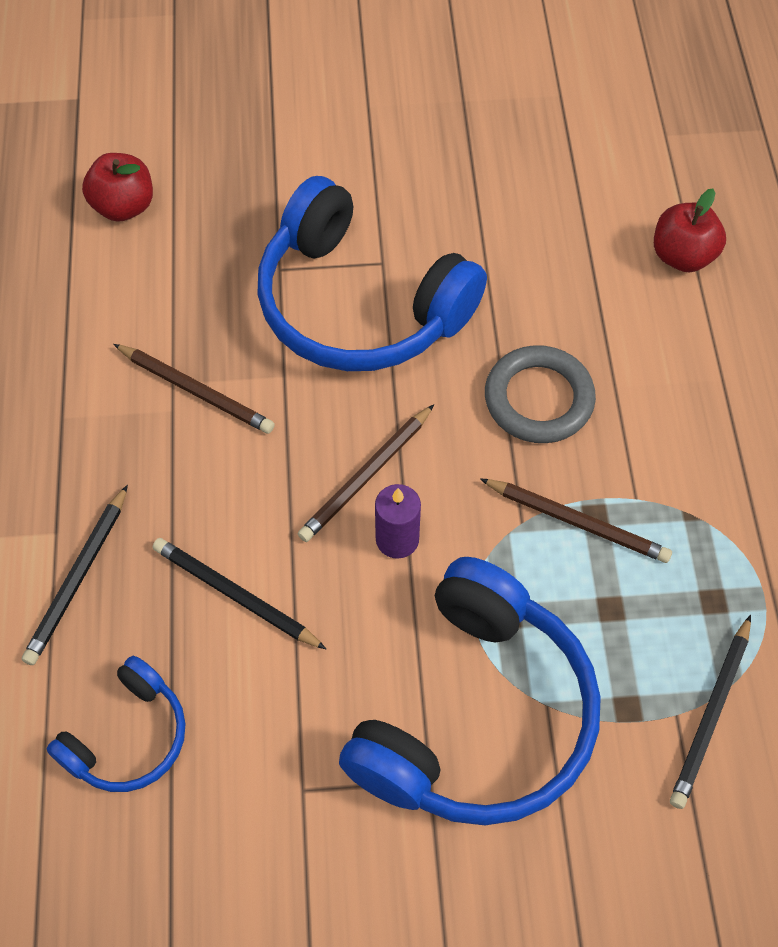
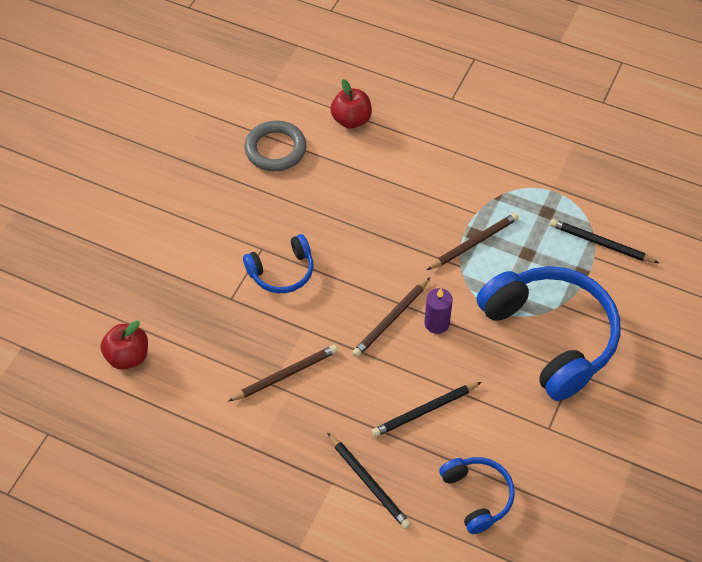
camera: 60 degrees left, 5 degrees down
(360, 304) = (282, 272): blue headphones -> blue headphones, size x0.51
(366, 476) = (391, 319): brown pencil -> brown pencil turned 60 degrees clockwise
(538, 399) = (394, 223): grey ring -> grey ring (275, 149)
(711, 713) = (601, 243): black pencil -> black pencil turned 150 degrees clockwise

